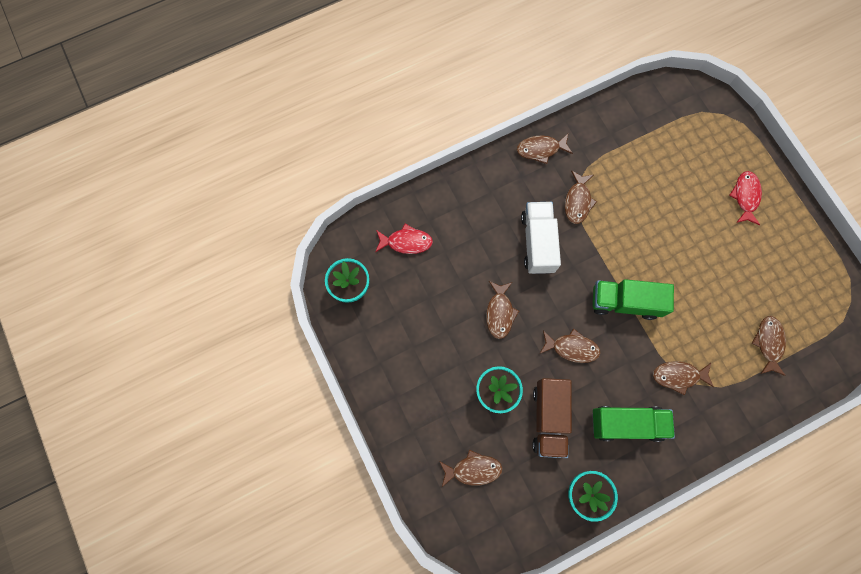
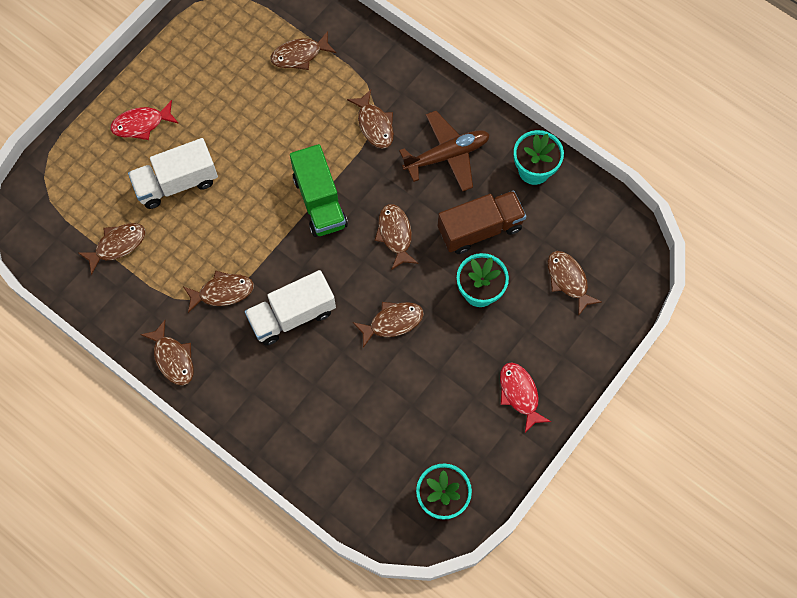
camera: 115 degrees left, 5 degrees down
(406, 242) = (358, 460): red fish -> red fish (519, 394)
(626, 423) = (447, 155): green truck -> brown plane
(646, 144) = (117, 245): none -> brown fish
(683, 203) = (177, 183): none -> white truck

